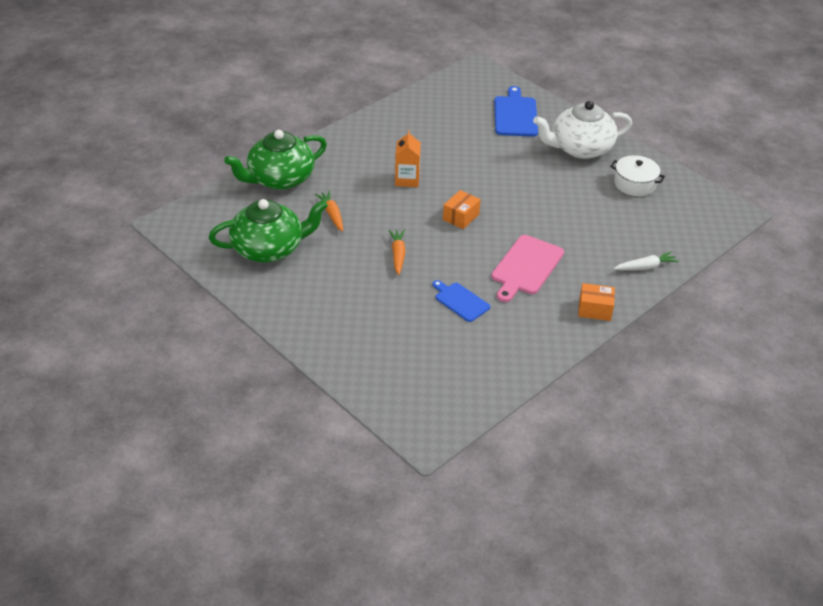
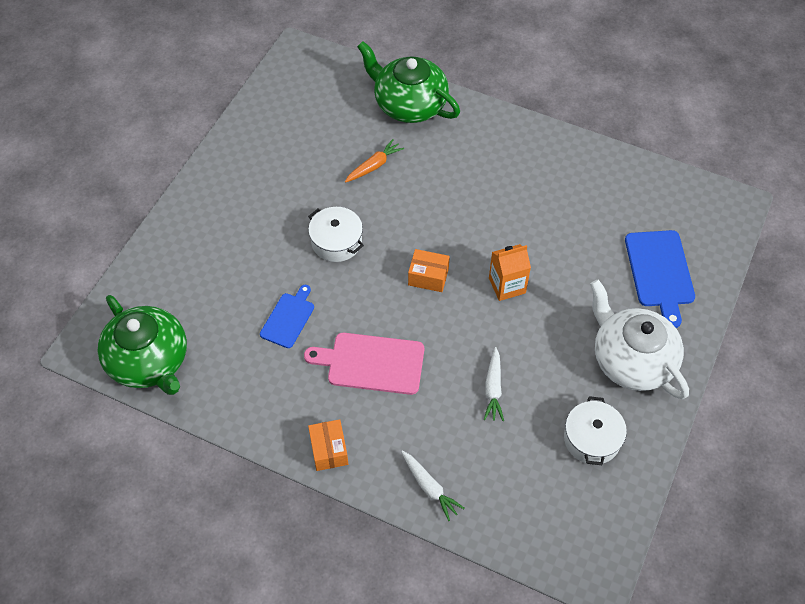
camera: 70 degrees right, 15 degrees up
(269, 249) = (297, 137): green teapot -> green teapot (149, 361)
(398, 255) = (336, 241): orange carrot -> white pot
(407, 179) = (468, 208): orange carton -> orange carton (507, 285)
(515, 115) = (660, 272): blue cutting board -> blue cutting board turned 105 degrees clockwise
(576, 214) = (493, 388): none -> white carrot

